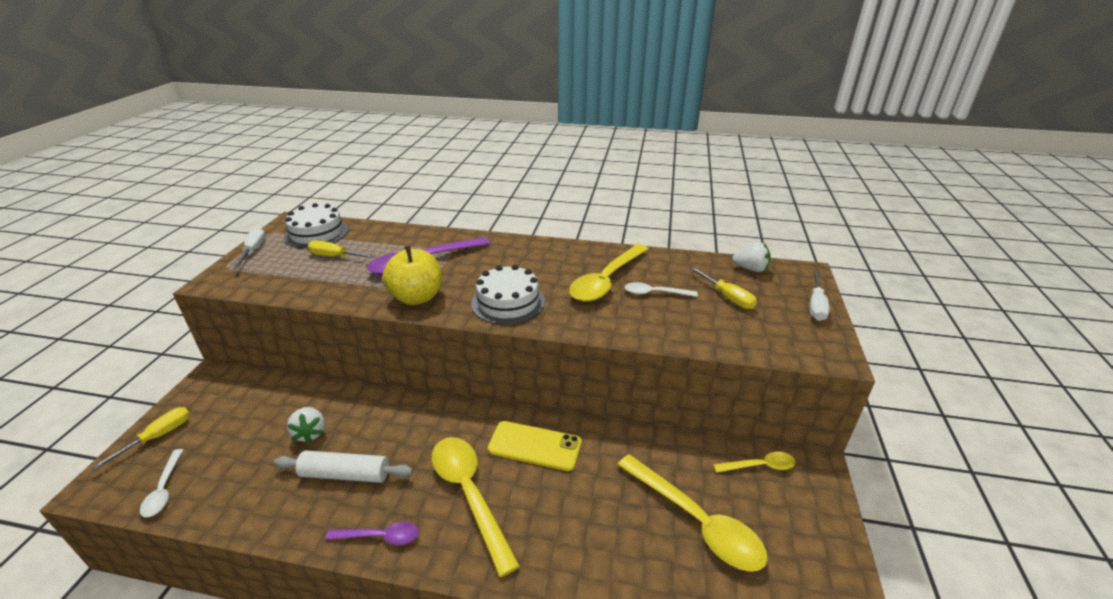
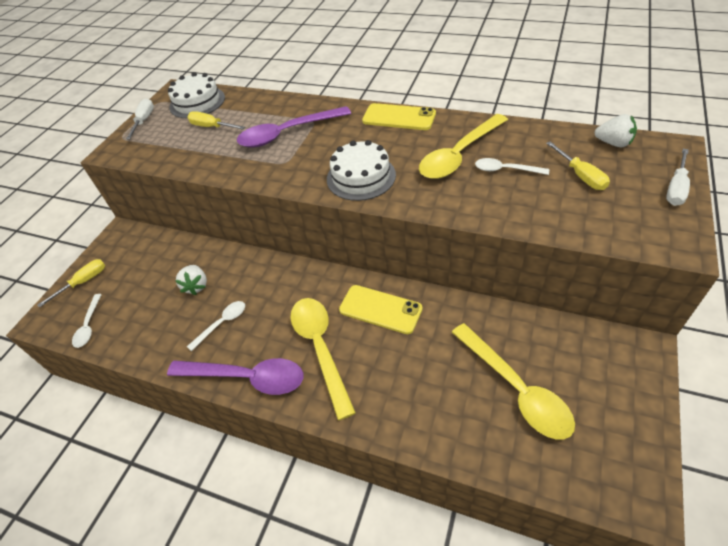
camera: 15 degrees right, 15 degrees up
(345, 474) = (222, 323): white rolling pin -> white spoon
(380, 537) = (247, 378): purple spoon -> purple spoon, size x1.90
(417, 297) = (279, 170): yellow apple -> none
(540, 247) = (399, 117): none -> yellow phone
(760, 466) = (587, 342): yellow spoon -> none

